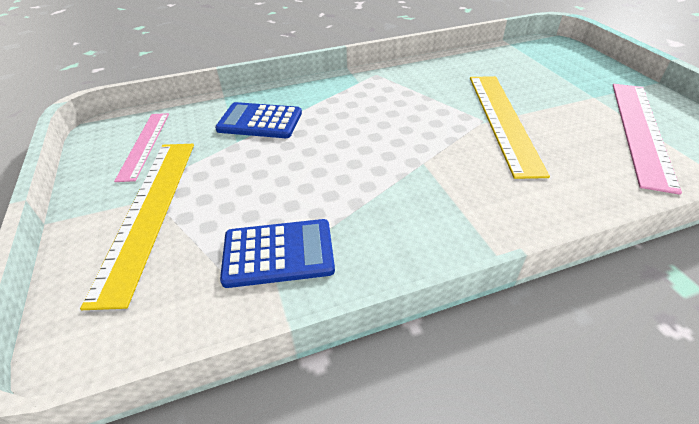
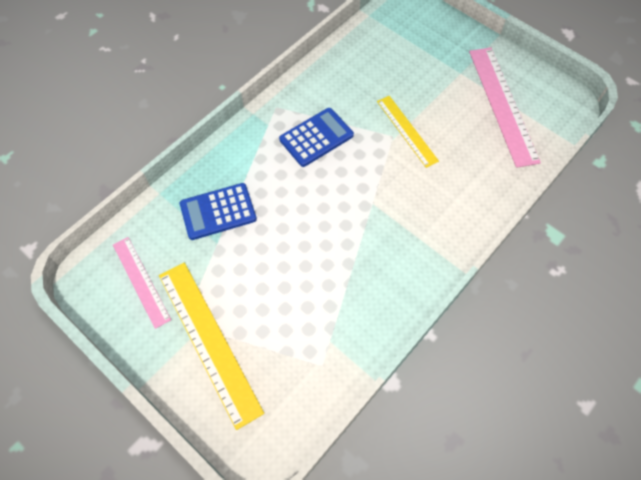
camera: 30 degrees left, 20 degrees up
(278, 253) = (326, 328): blue calculator -> blue calculator (316, 137)
(503, 120) = (406, 130): yellow ruler -> yellow ruler, size x0.61

